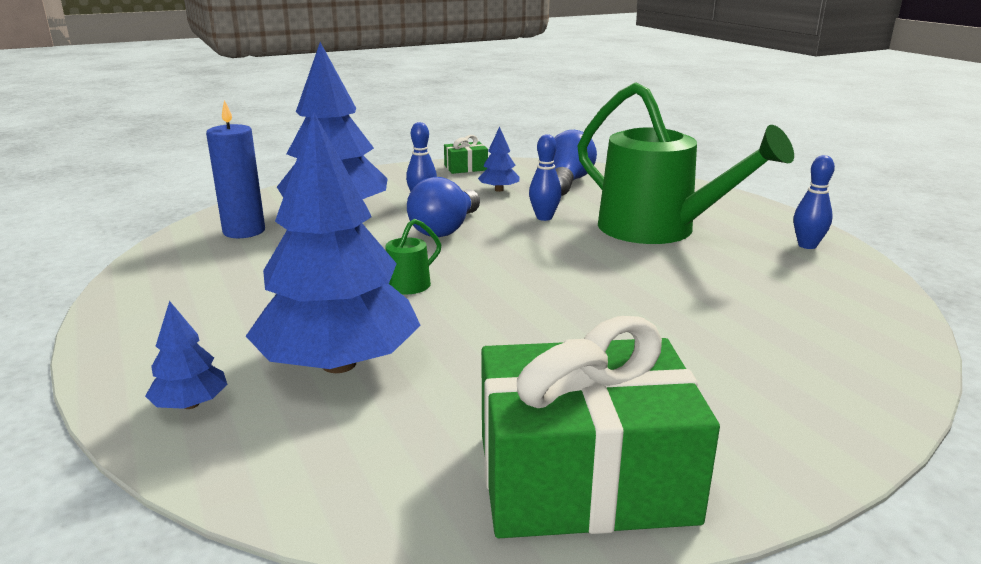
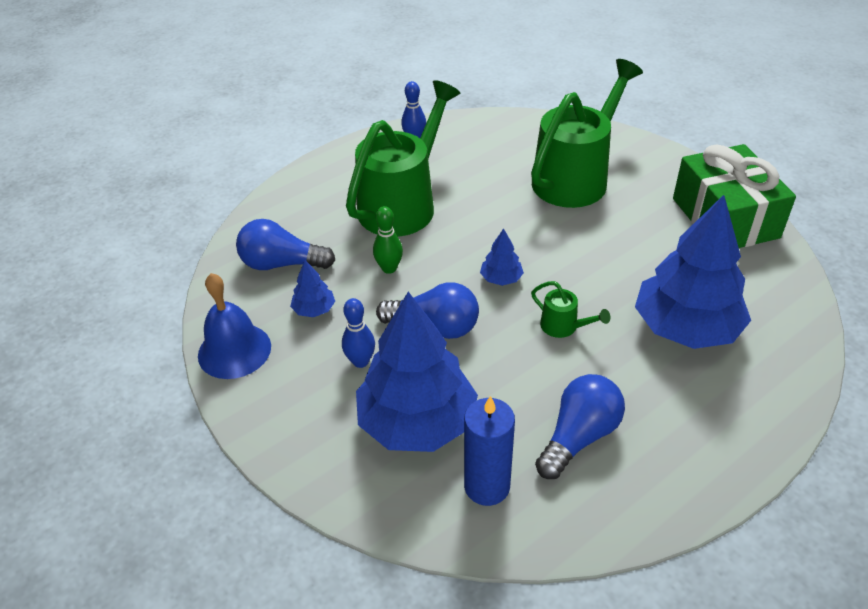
camera: 100 degrees left, 20 degrees up
(190, 404) = (768, 381): blue tree -> blue tree (501, 279)
(249, 272) = (578, 437): none -> blue light bulb
(466, 168) = (234, 350): green gift -> blue bell
(544, 217) = (389, 268): blue bowling pin -> green bowling pin
(725, 344) = (576, 177): none -> green watering can

